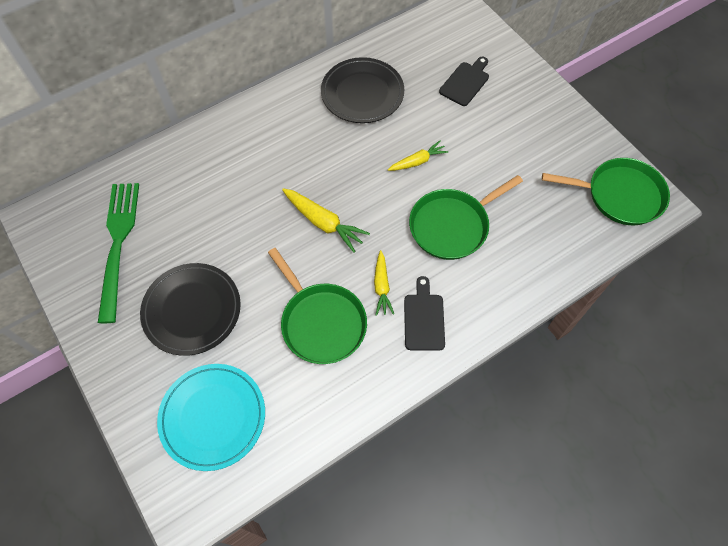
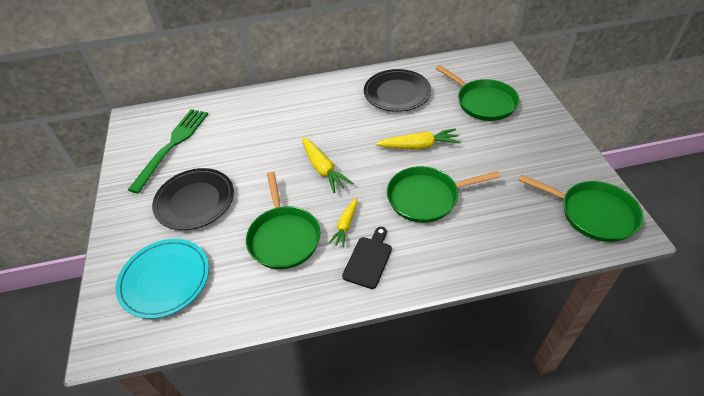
camera: 25 degrees right, 15 degrees down
(417, 161) = (418, 146): yellow carrot -> yellow carrot, size x1.51
(465, 82) = (483, 102): black cutting board -> green pan

